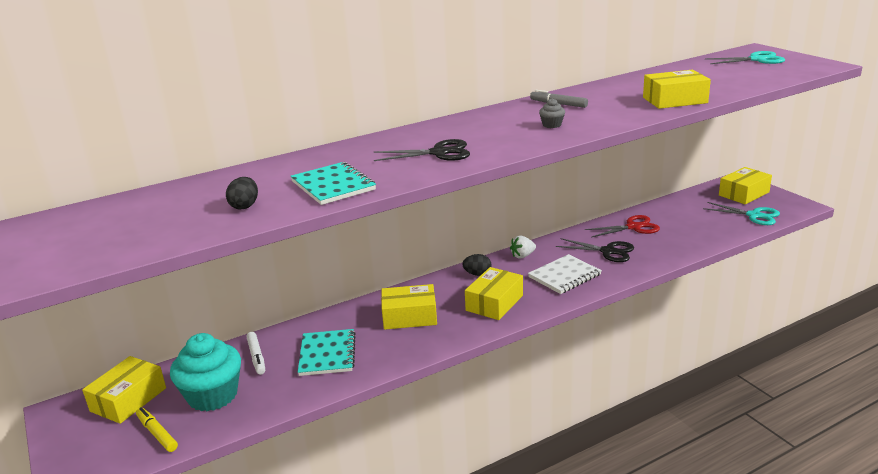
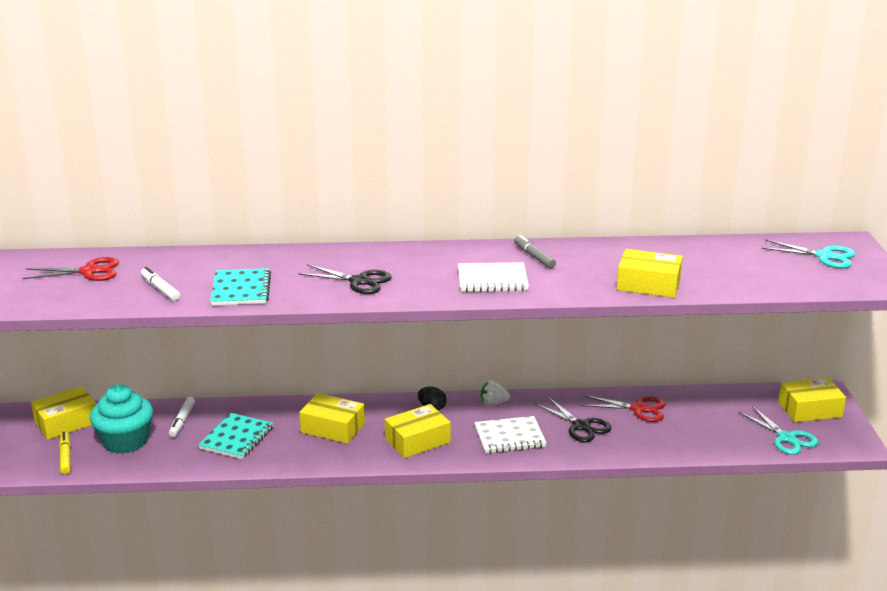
camera: 25 degrees right, 0 degrees up
(141, 212) = (89, 271): none -> red scissors
(245, 206) = (160, 289): black egg -> white marker
(552, 125) = (492, 280): grey cupcake -> white notebook

